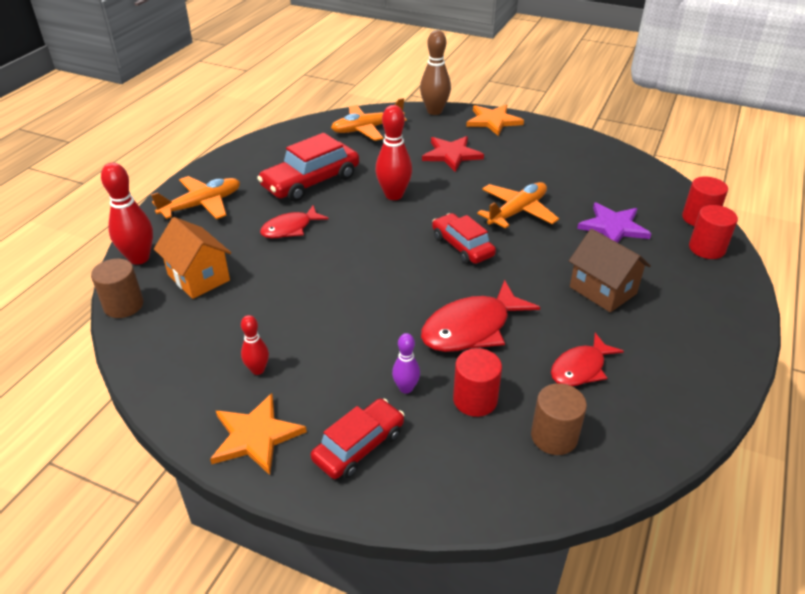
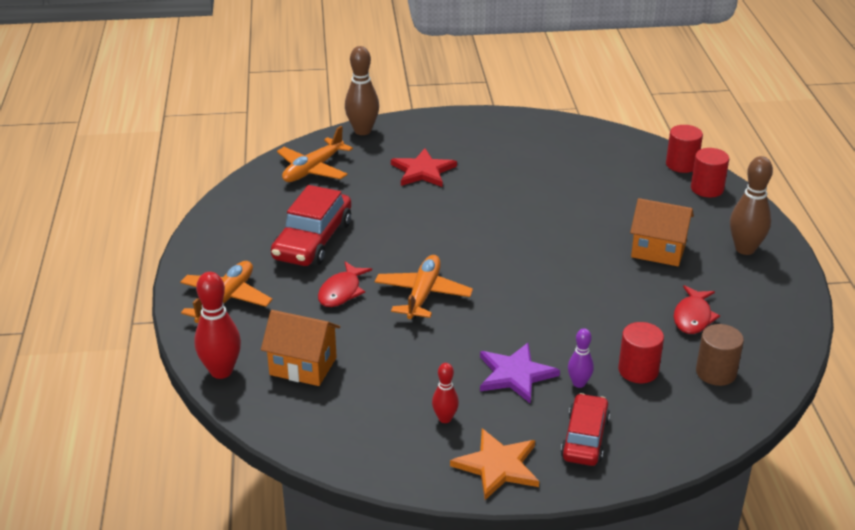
camera: 30 degrees left, 5 degrees down
(123, 305) = (258, 417): brown cylinder -> none
(394, 195) = (407, 227): red bowling pin -> none
(462, 246) = (514, 253): red car -> none
(471, 328) = (585, 318): red fish -> none
(493, 121) = (430, 125): orange star -> none
(517, 212) = (532, 207): orange plane -> orange plane (423, 294)
(603, 290) = (658, 250): brown house -> orange house
(613, 227) = (622, 194): purple star -> purple star (515, 374)
(698, 320) = (745, 249): none -> brown bowling pin

